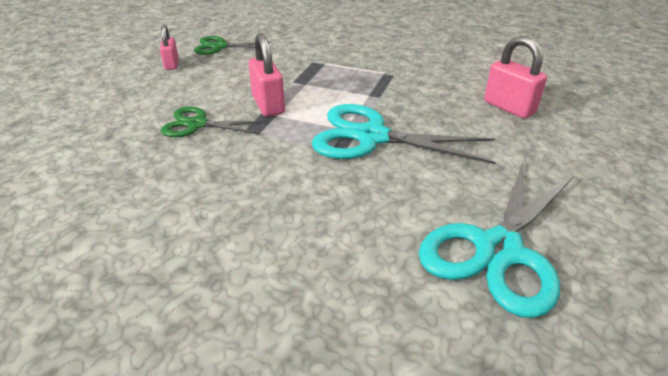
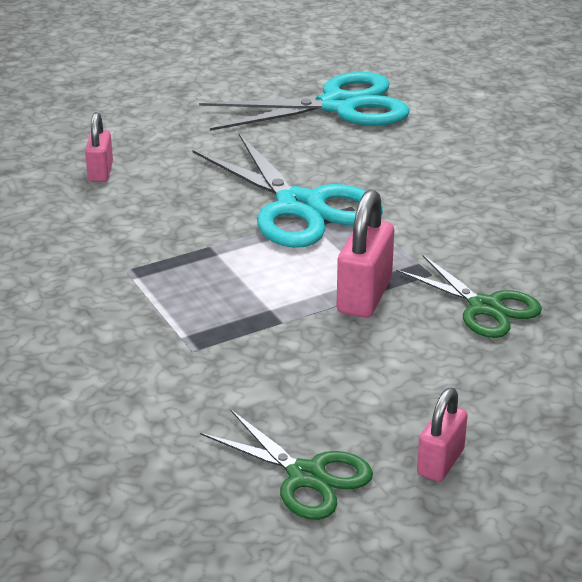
camera: 140 degrees left, 5 degrees down
(509, 107) = (100, 172): pink padlock -> pink padlock, size x0.64

